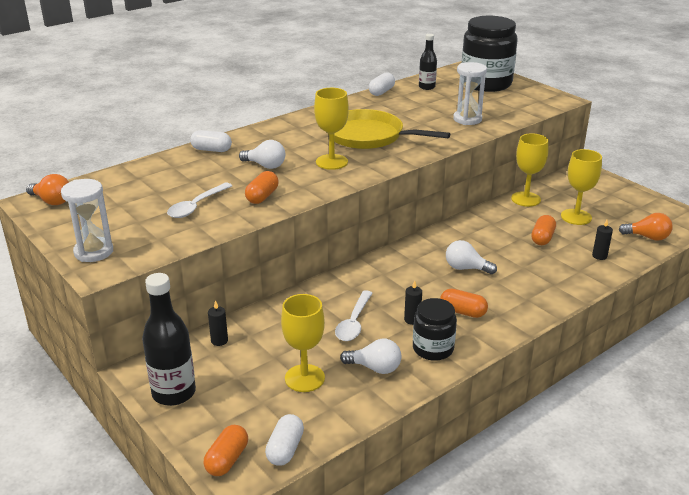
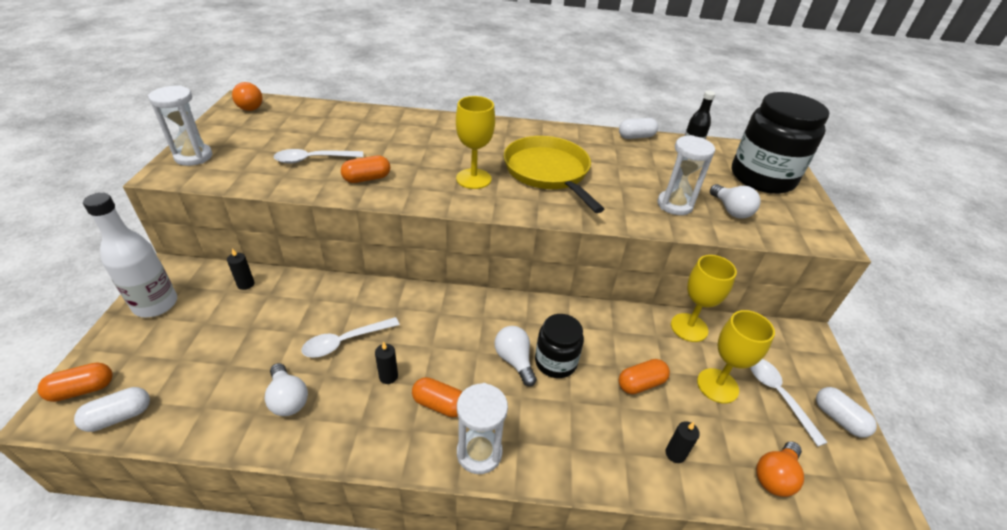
camera: 40 degrees right, 10 degrees up
(174, 393) = (156, 304): black bottle -> white bottle
(211, 150) = (410, 120): white capsule -> white capsule (838, 418)
(265, 165) = (420, 153): white light bulb -> white light bulb (731, 210)
(304, 378) = (234, 363): yellow goblet -> none
(433, 348) = (356, 421): black jar -> black jar (555, 362)
(463, 312) = (439, 404): orange capsule -> orange capsule turned 45 degrees counterclockwise
(517, 316) = (479, 453): none -> white hourglass
(605, 204) = (778, 395): none -> white spoon
(647, 237) = (775, 476): orange light bulb -> orange light bulb turned 75 degrees clockwise

